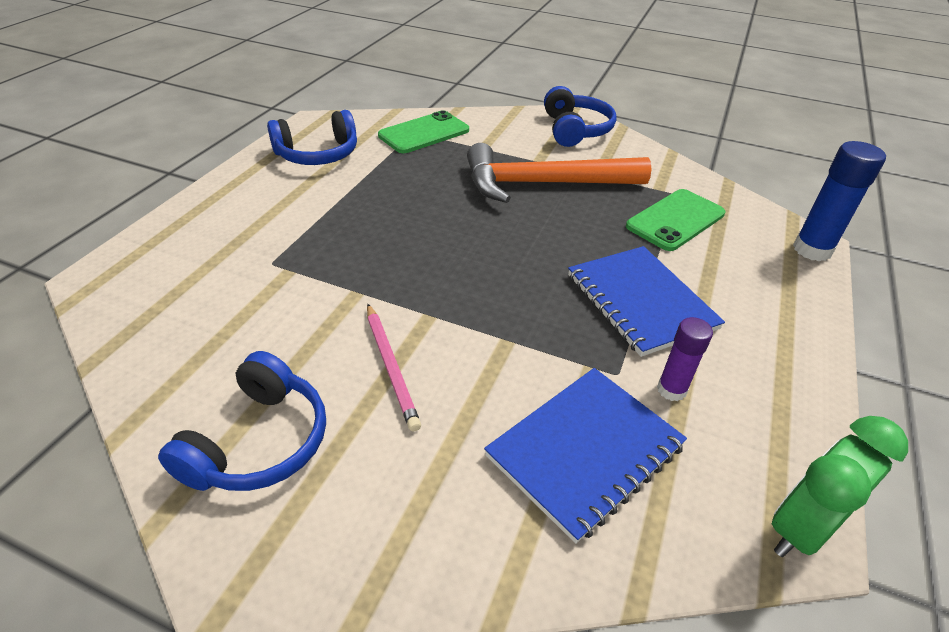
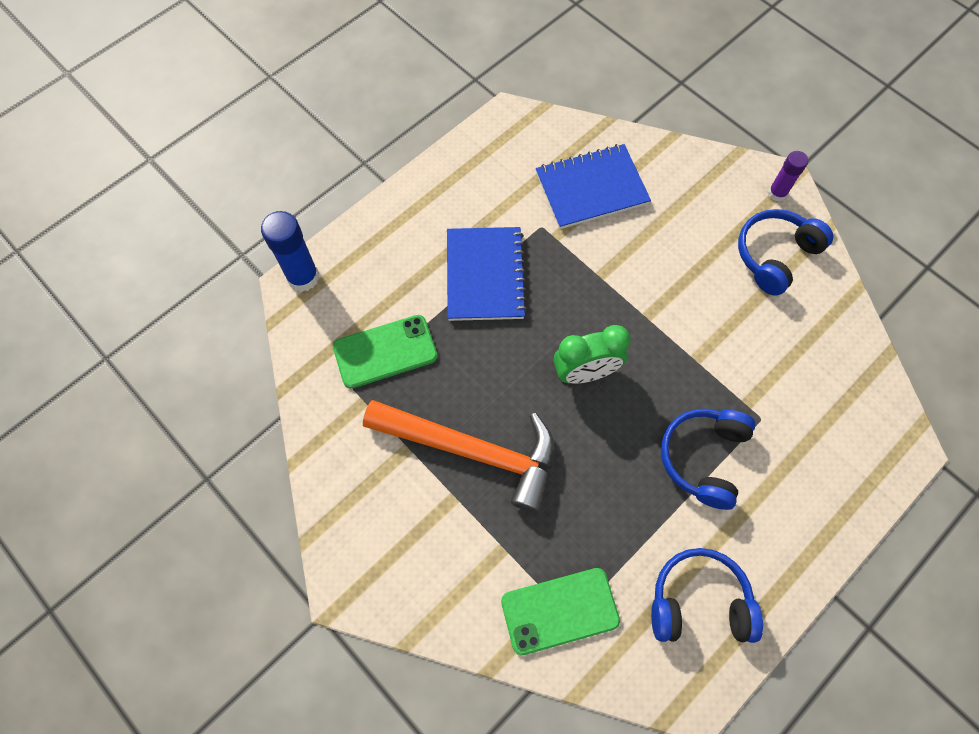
camera: 155 degrees left, 25 degrees up
(391, 367) = (686, 281): pink pencil -> none
(575, 130) = (370, 551): blue headphones -> blue headphones (703, 458)
(671, 390) = (515, 205): purple glue stick -> purple glue stick (777, 193)
(801, 528) = (508, 119): green clock -> green clock (585, 372)

